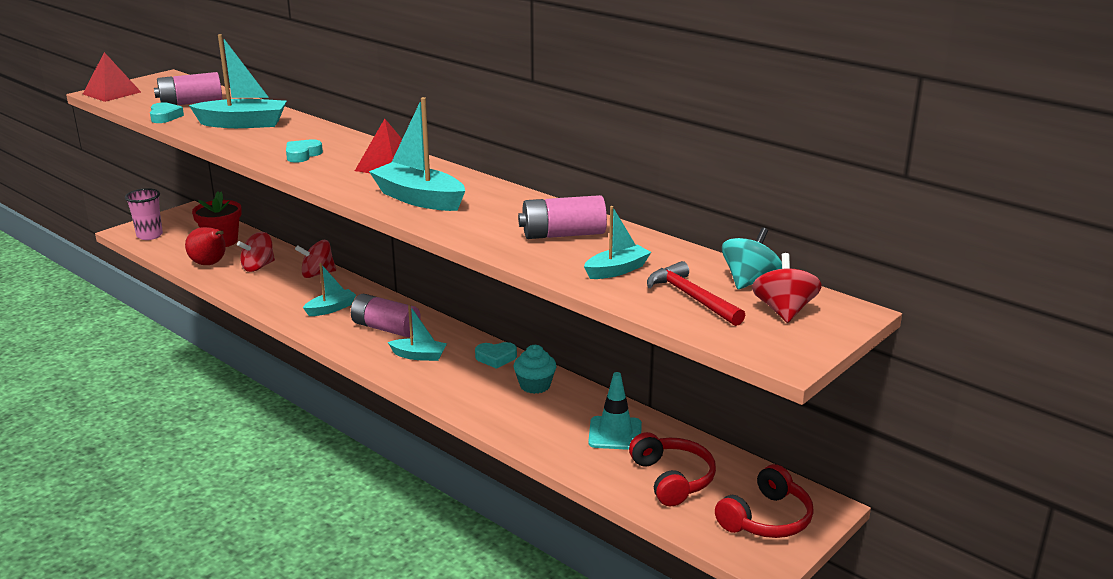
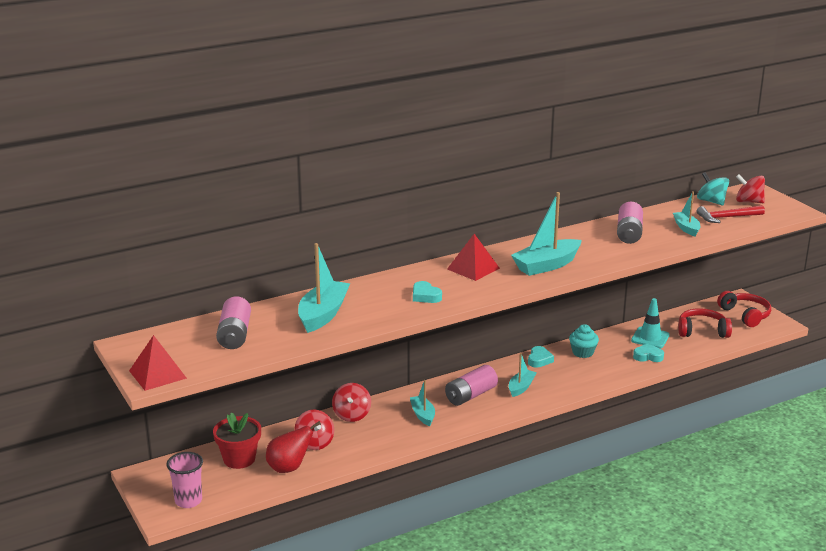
camera: 70 degrees left, 0 degrees up
(165, 117) = (269, 348): turquoise heart -> turquoise heart (648, 356)

